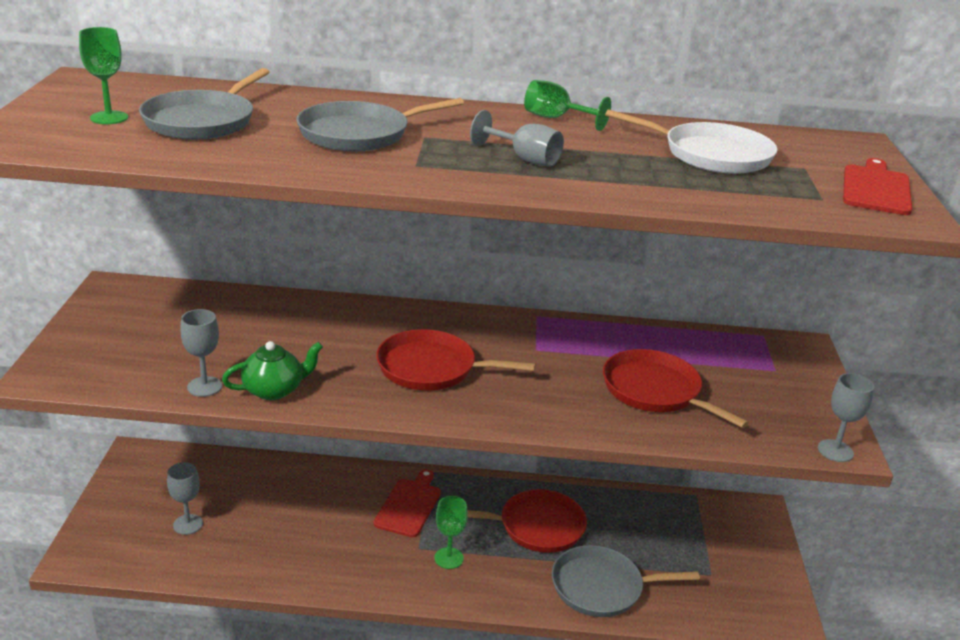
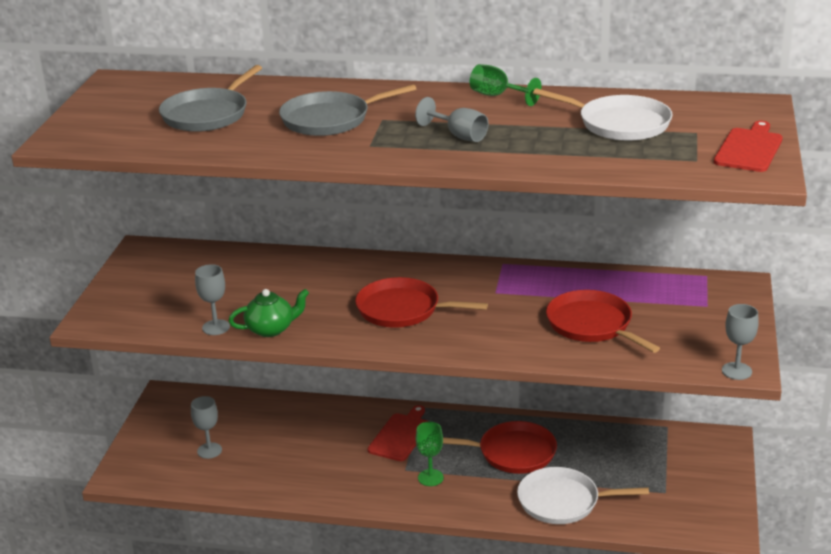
camera: 10 degrees right, 0 degrees up
(109, 118) = (136, 115): green goblet -> none
(602, 587) = (563, 501): grey pan -> white pan

